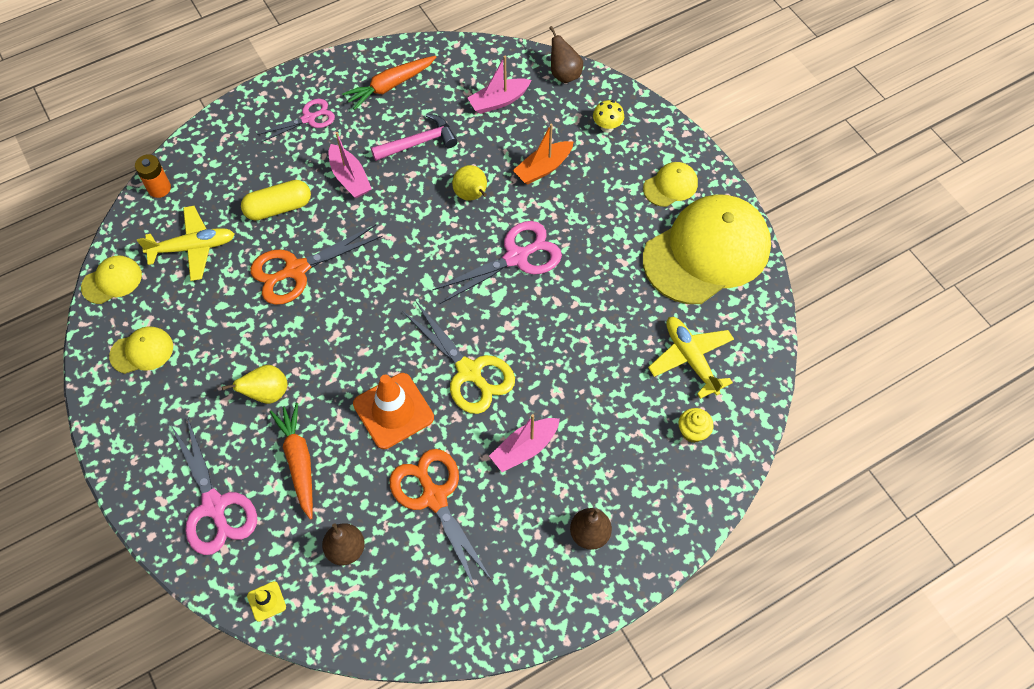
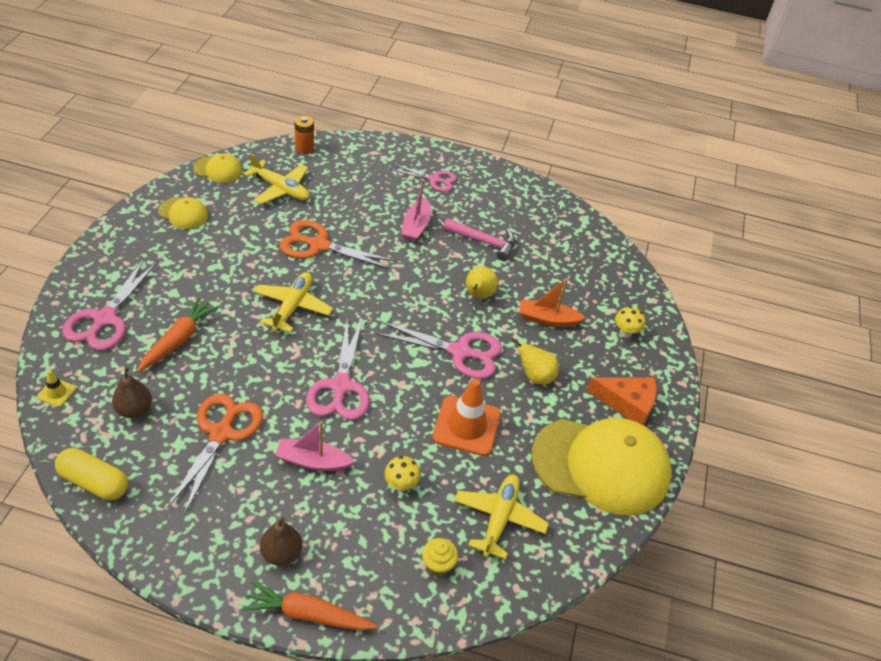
camera: 40 degrees right, 15 degrees down
(267, 393) = (213, 290): yellow pear -> yellow pear (535, 376)
(278, 208) = (354, 208): yellow capsule -> yellow capsule (94, 482)
(348, 344) = (292, 306): none -> yellow plane
(390, 86) = (507, 201): orange carrot -> orange carrot (308, 614)
(393, 411) = (266, 364): orange traffic cone -> orange traffic cone (466, 426)
(469, 372) = (340, 386): yellow scissors -> pink scissors
(498, 101) = (567, 261): pink boat -> none
(564, 74) = (634, 281): brown pear -> none
(602, 401) = (401, 484): none -> yellow mushroom
(670, 186) = (627, 403): yellow cap -> orange cheese

